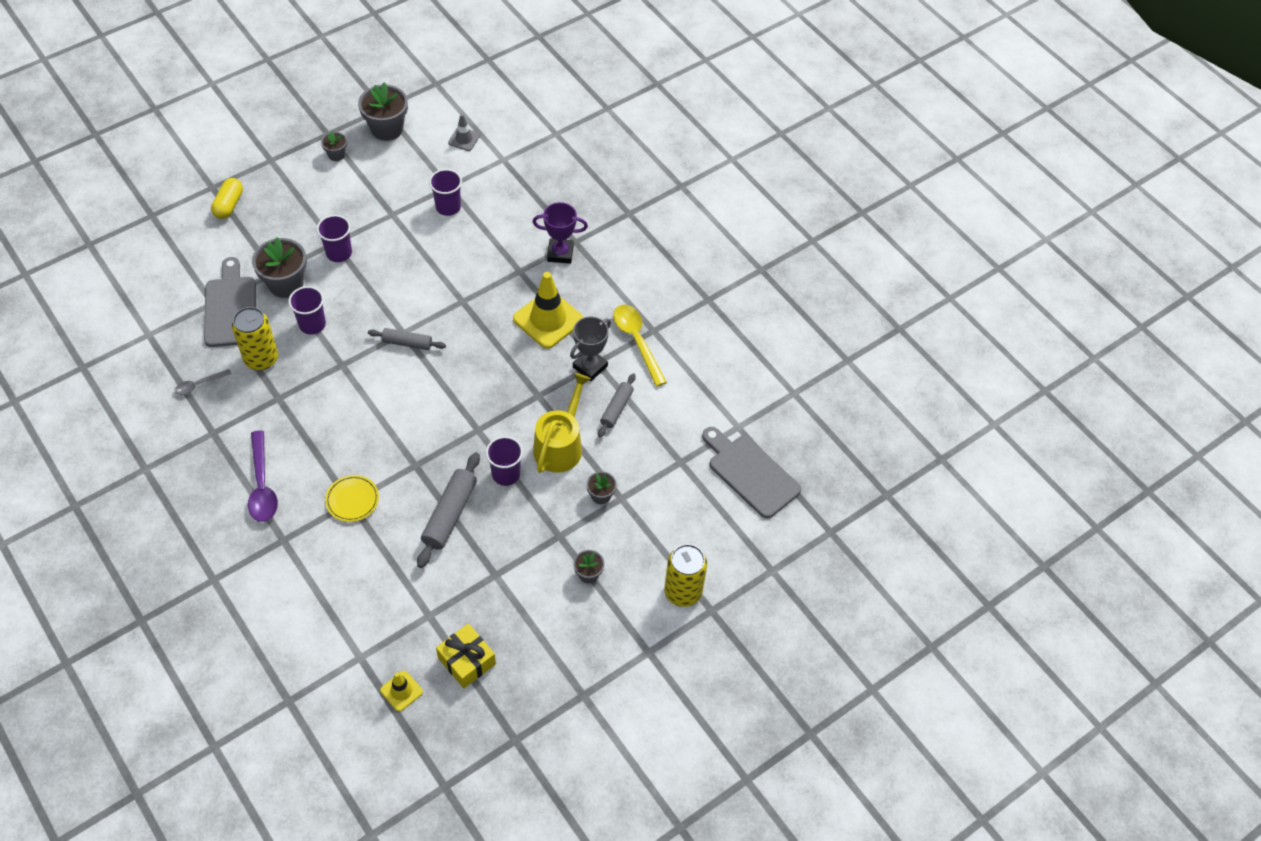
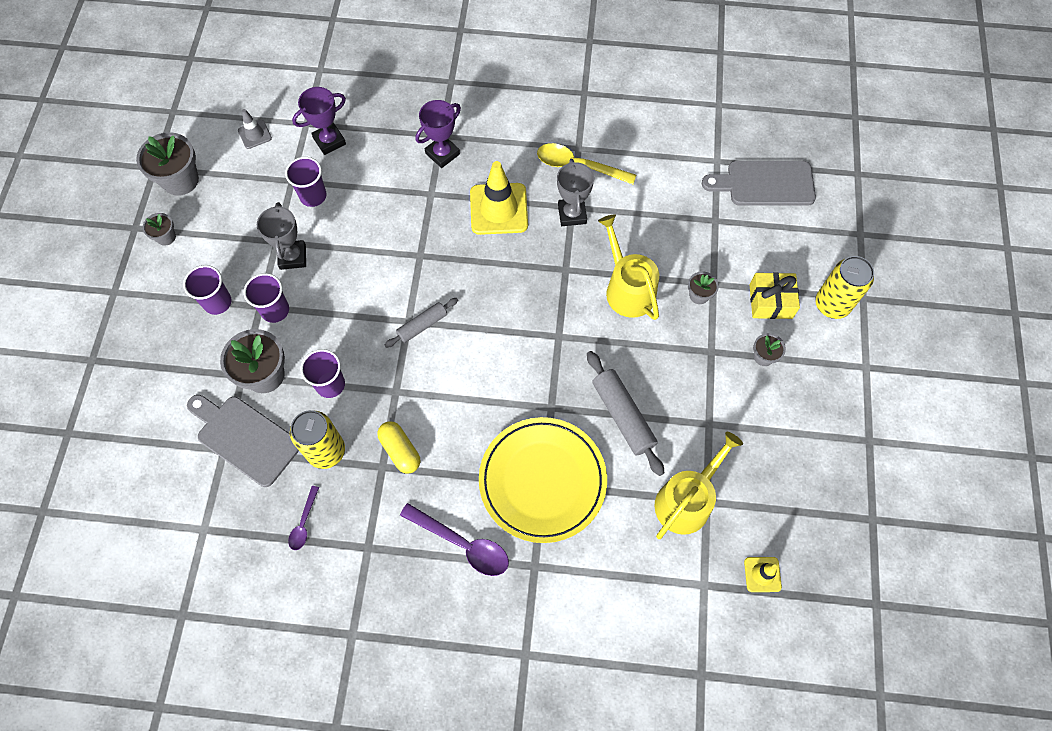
camera: 45 degrees left, 10 degrees up
(199, 384) = (304, 523): grey spoon -> purple spoon
(229, 205) = (127, 360): yellow capsule -> yellow capsule (400, 450)
(352, 500) = (542, 480): yellow plate -> yellow plate, size x2.22
(389, 232) = (293, 257): none -> grey trophy
(418, 601) = (686, 500): none -> yellow watering can
(467, 661) = (773, 503): yellow gift -> yellow gift (770, 301)
(502, 183) = (329, 141): none -> purple trophy
(506, 474) = (620, 347): purple cup -> purple cup (217, 302)
(616, 409) = (628, 225): grey rolling pin -> none

